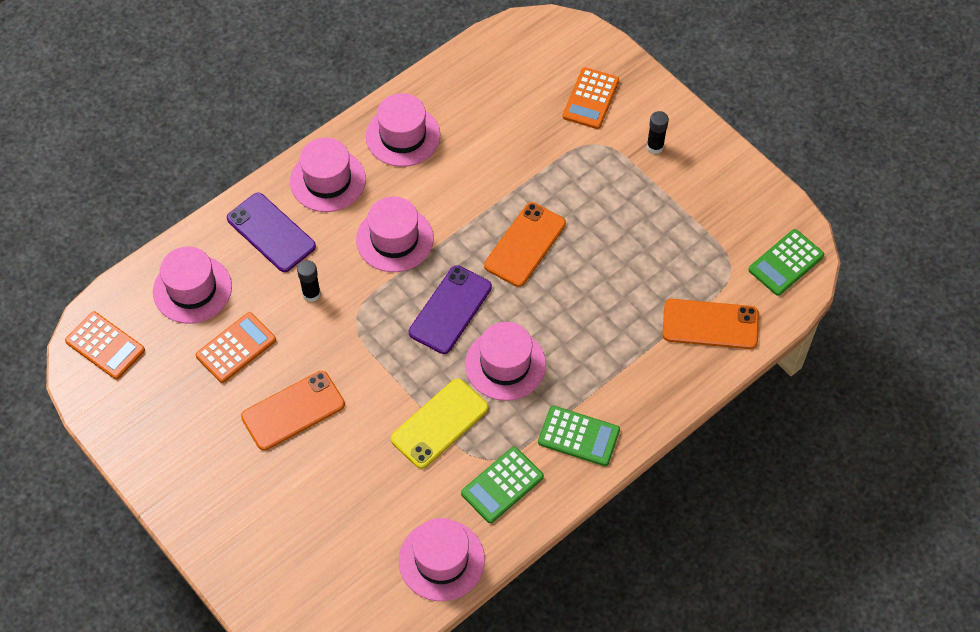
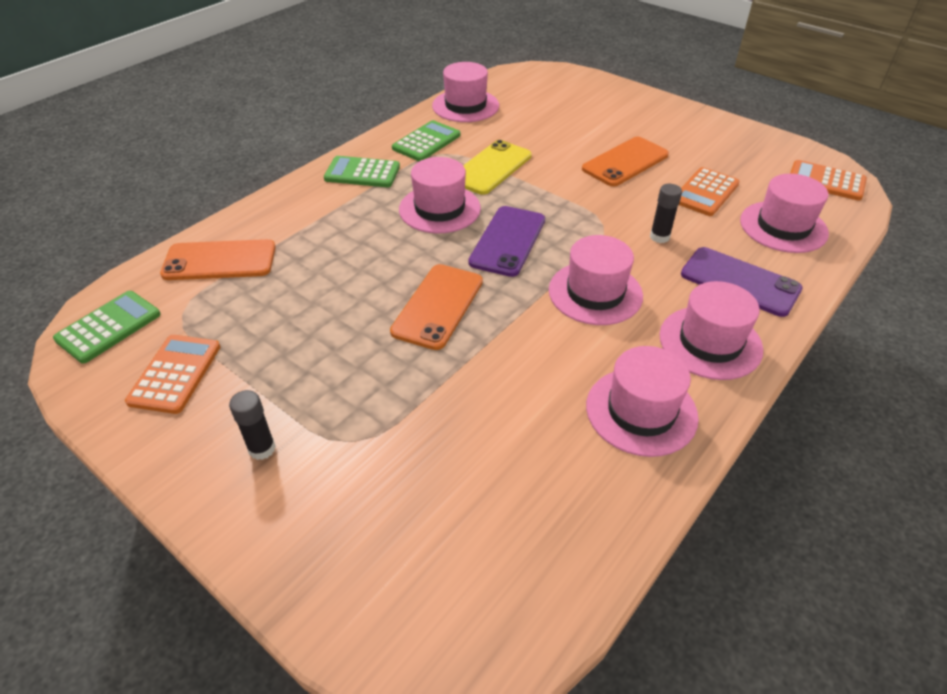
camera: 170 degrees right, 15 degrees down
(591, 99) = (364, 514): orange calculator -> orange calculator (175, 374)

